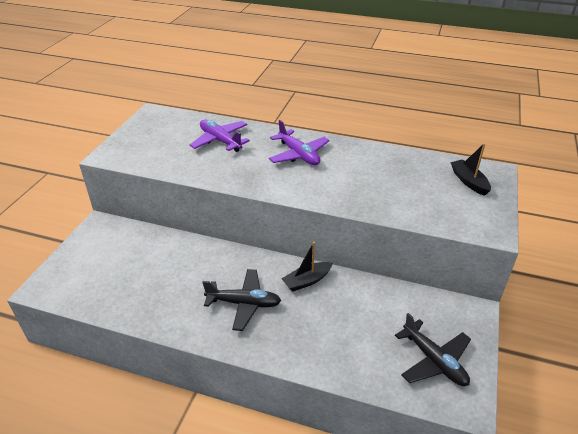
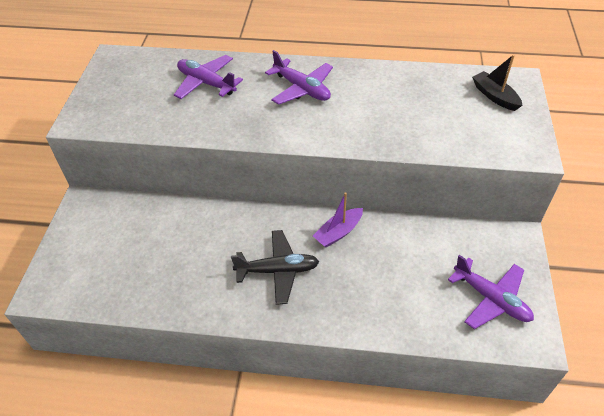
camera: 10 degrees left, 10 degrees up
(307, 281) = (338, 232): black boat -> purple boat
(434, 360) = (491, 299): black plane -> purple plane

